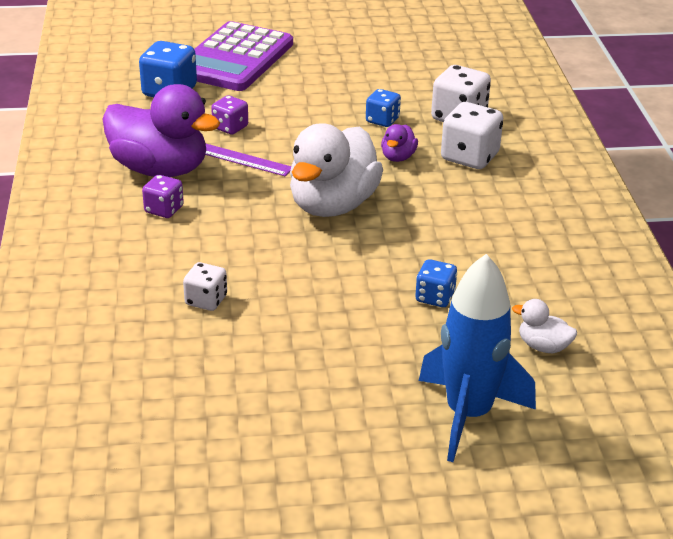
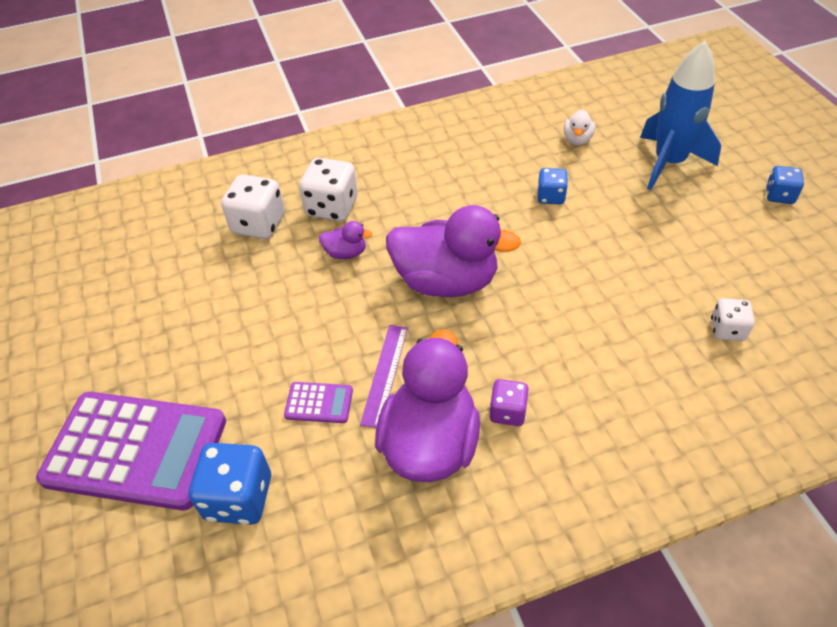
camera: 100 degrees left, 15 degrees up
(206, 300) = (633, 332): white dice -> white dice (727, 330)
(230, 127) = (319, 403): purple dice -> purple calculator
(332, 205) = (446, 281): white duck -> purple duck
(382, 120) = (275, 277): blue dice -> blue dice (779, 195)

